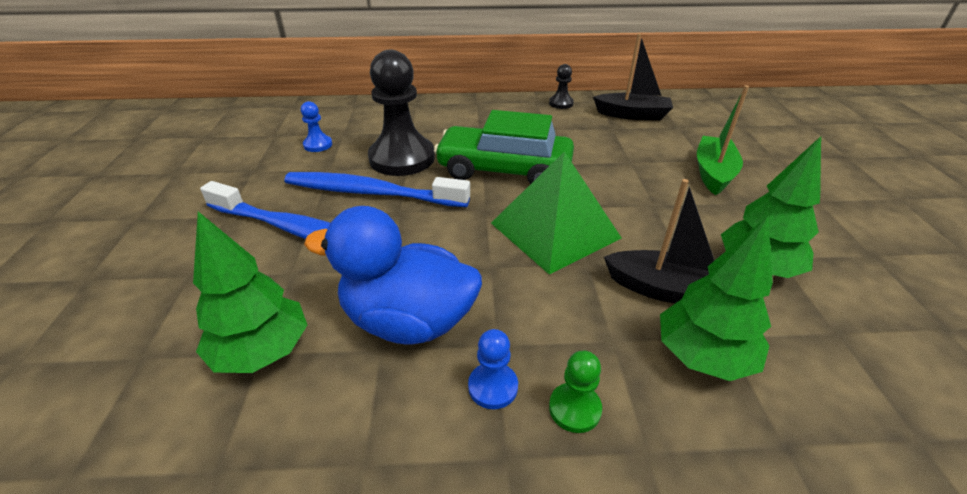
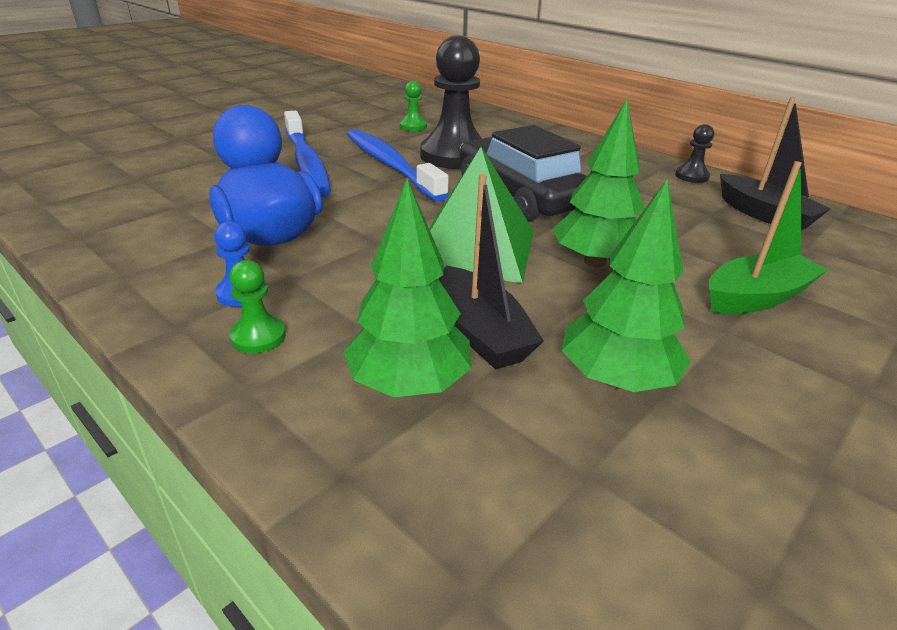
camera: 45 degrees right, 5 degrees down
(262, 352) = (181, 205): green tree -> green tree (594, 261)
(318, 145) = (413, 126): blue pawn -> green pawn
(504, 170) = (520, 195): green car -> black car

